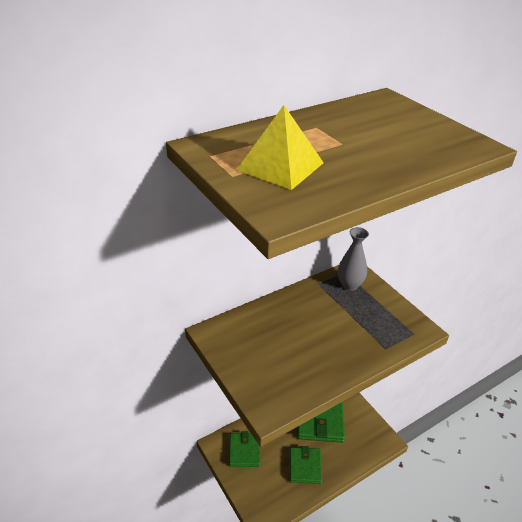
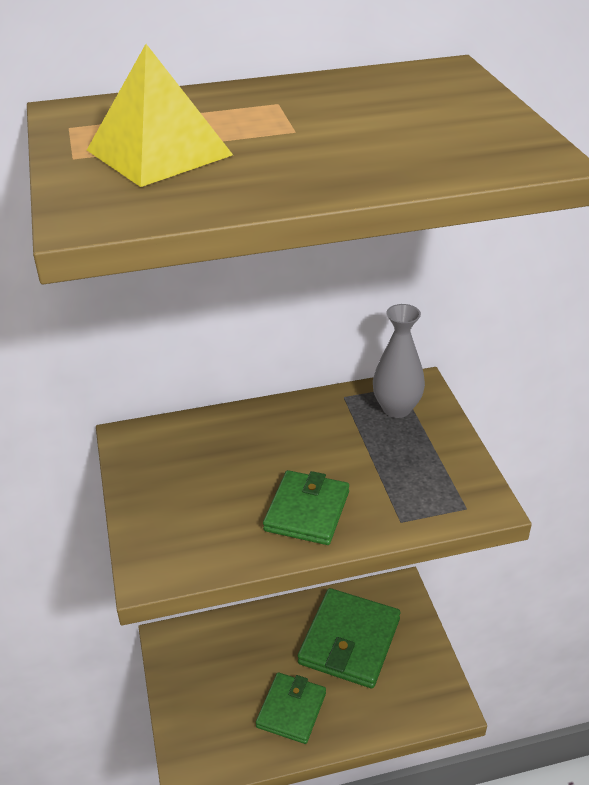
camera: 20 degrees right, 0 degrees up
(244, 451) = (205, 660): green wallet -> green wallet (307, 511)

